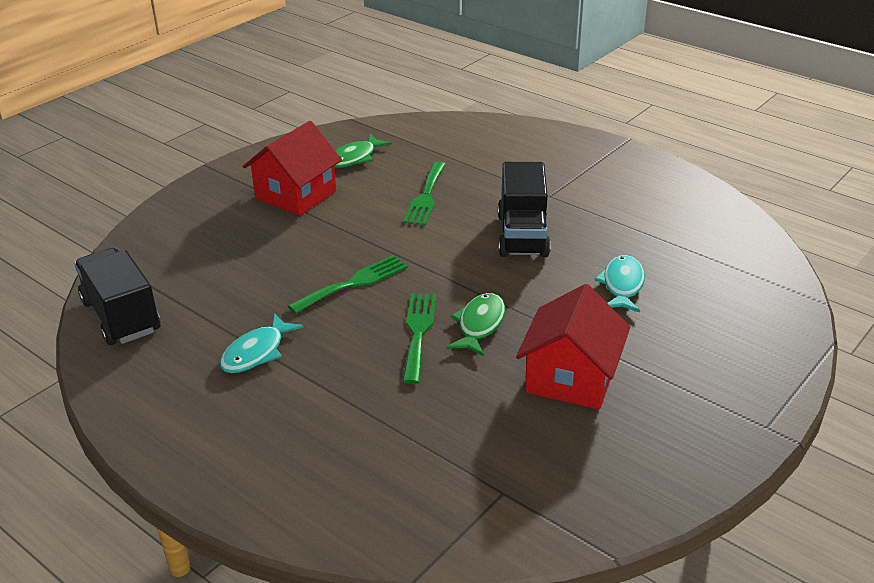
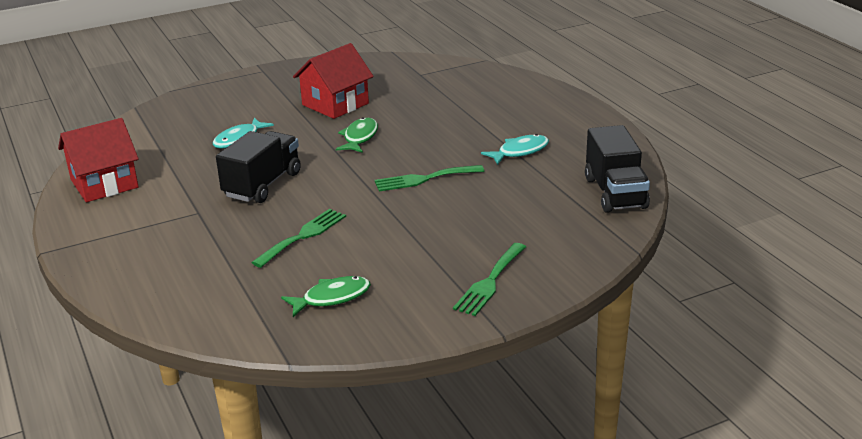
camera: 155 degrees left, 5 degrees down
(296, 195) = (422, 267): red house -> red house (104, 183)
(418, 332) = (403, 141): green fork -> green fork (490, 282)
(479, 325) = (359, 137): green fish -> green fish turned 150 degrees clockwise

